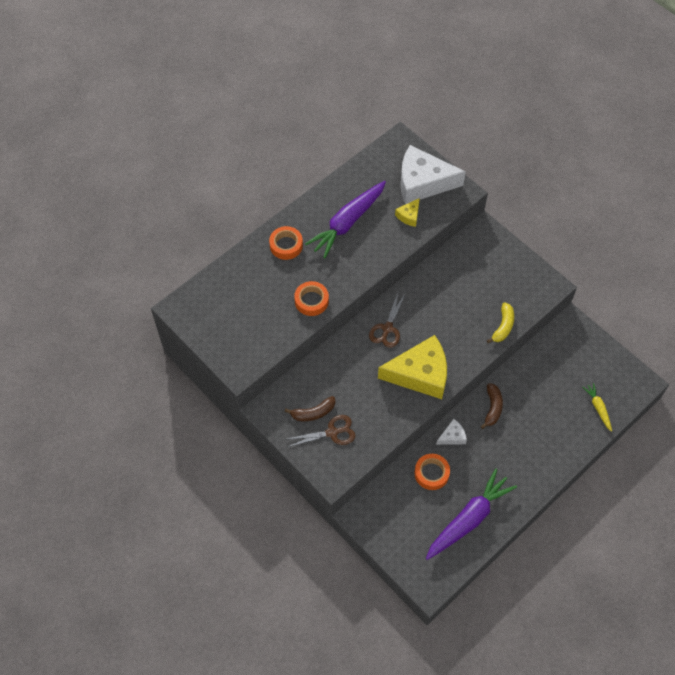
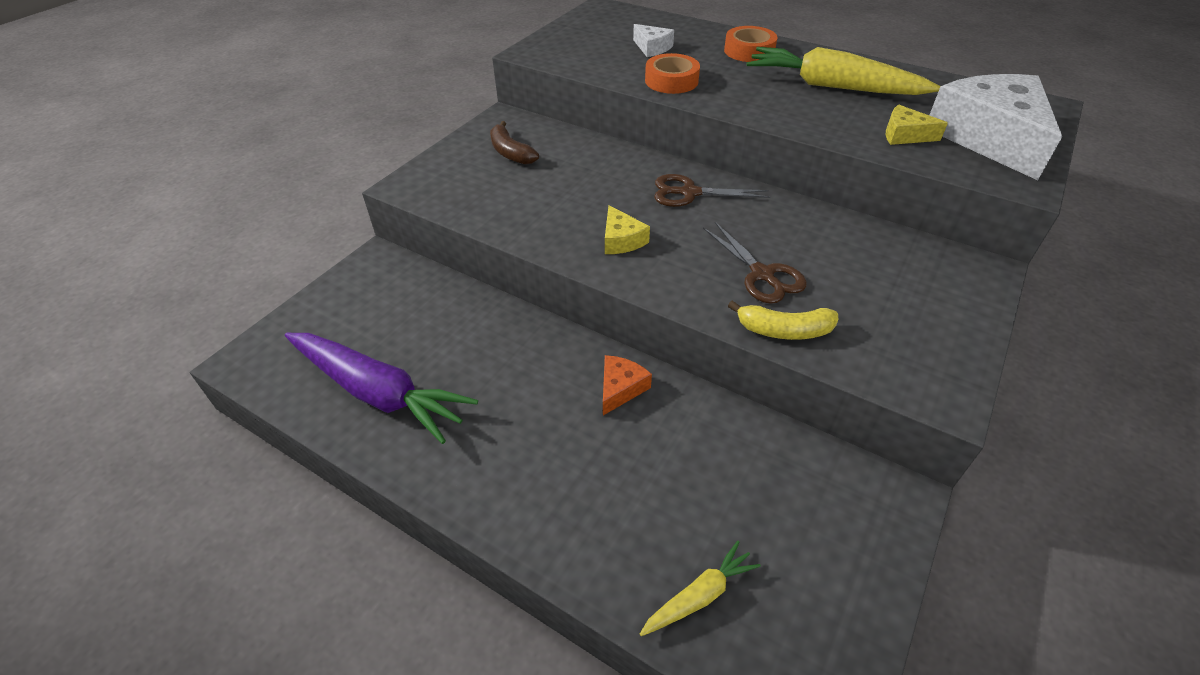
camera: 75 degrees right, 15 degrees down
(332, 432) = (482, 173): brown scissors -> brown scissors (762, 274)
(347, 223) = (833, 87): purple carrot -> yellow carrot
(420, 374) = (621, 240): yellow cheese -> yellow cheese, size x0.44
(431, 473) = (462, 327): orange tape -> none
(452, 436) = (541, 341): white cheese -> white cheese (652, 48)
(492, 408) = (620, 388): brown banana -> orange cheese

